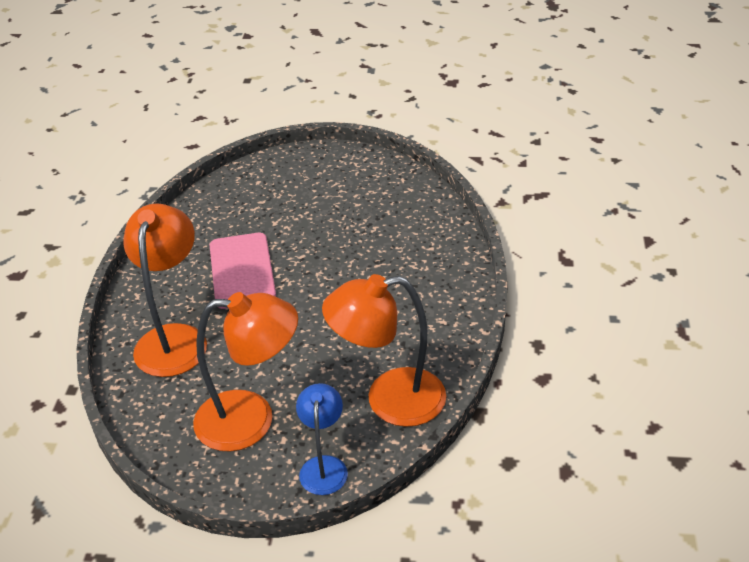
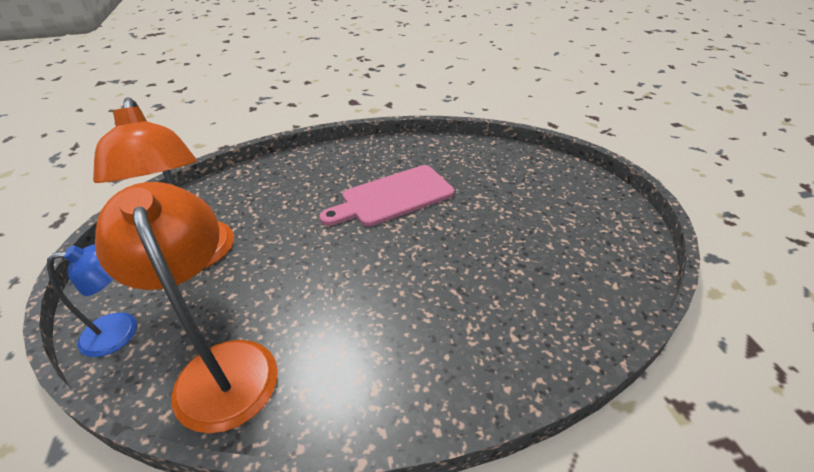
camera: 70 degrees right, 0 degrees up
(174, 338) = (298, 183): orange lamp -> none

